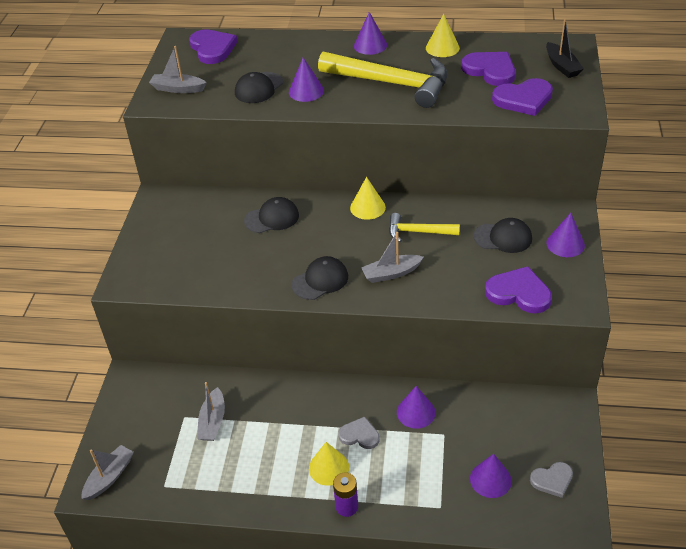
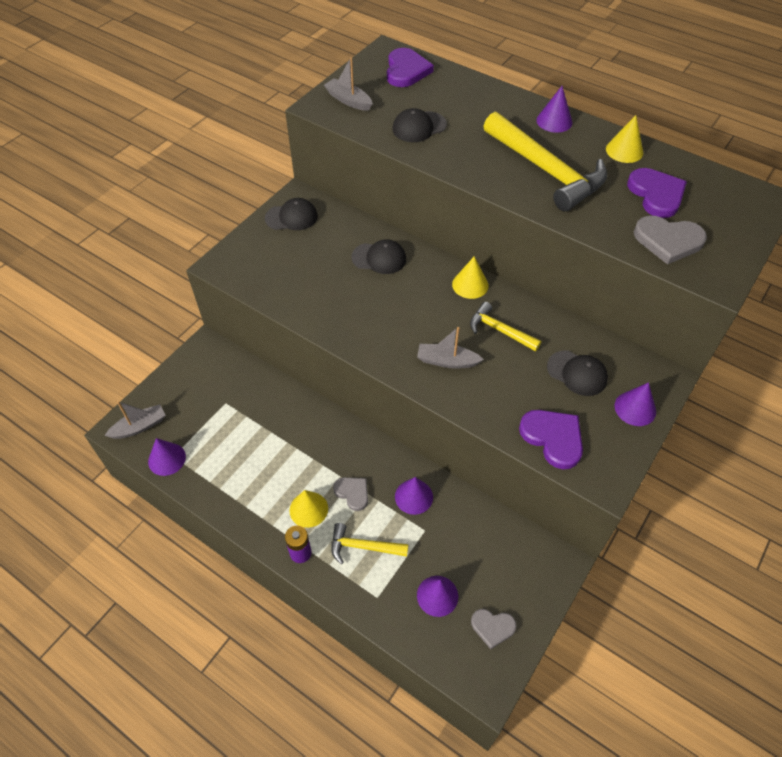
camera: 25 degrees right, 10 degrees up
(213, 421) = (244, 418): grey boat -> none
(306, 91) = (459, 147): purple cone -> purple cone (167, 459)
(320, 280) = (380, 339): black cap -> black cap (291, 217)
(400, 473) = (363, 547): none -> yellow hammer
(523, 99) = (668, 241): purple heart -> grey heart
(562, 66) = (737, 219): black boat -> none

